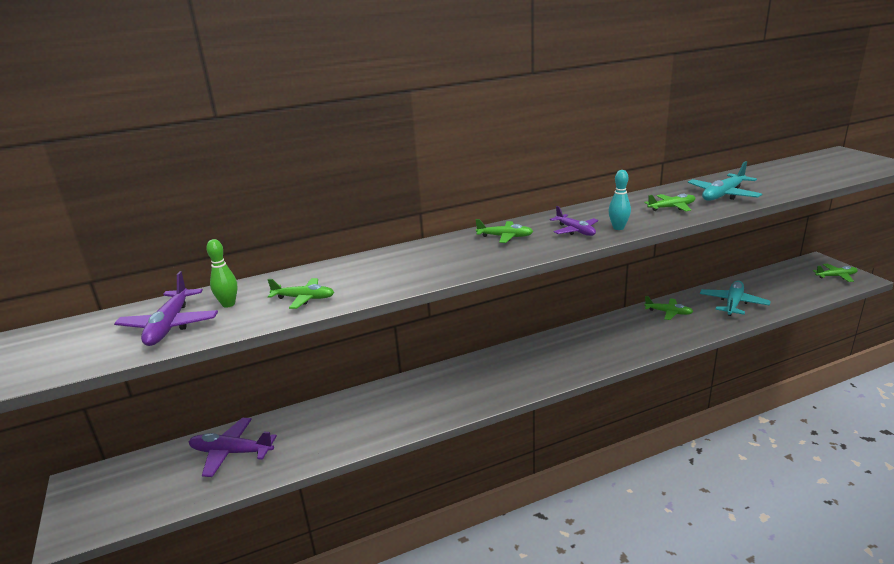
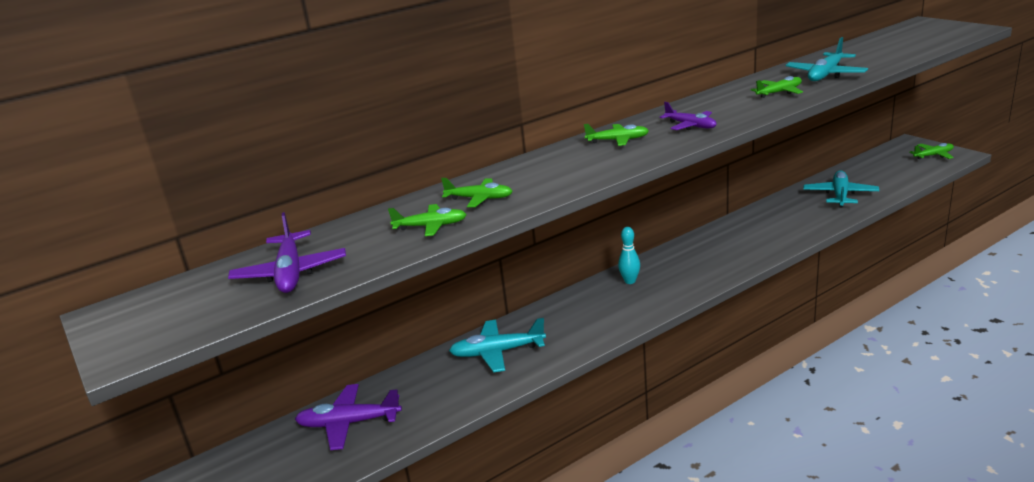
camera: 10 degrees left, 0 degrees up
(228, 304) = (345, 243): green bowling pin -> none
(376, 408) = (497, 352): none -> turquoise plane
(618, 228) = (734, 118): turquoise bowling pin -> turquoise bowling pin (630, 281)
(668, 312) = (777, 213): green plane -> green plane (479, 199)

